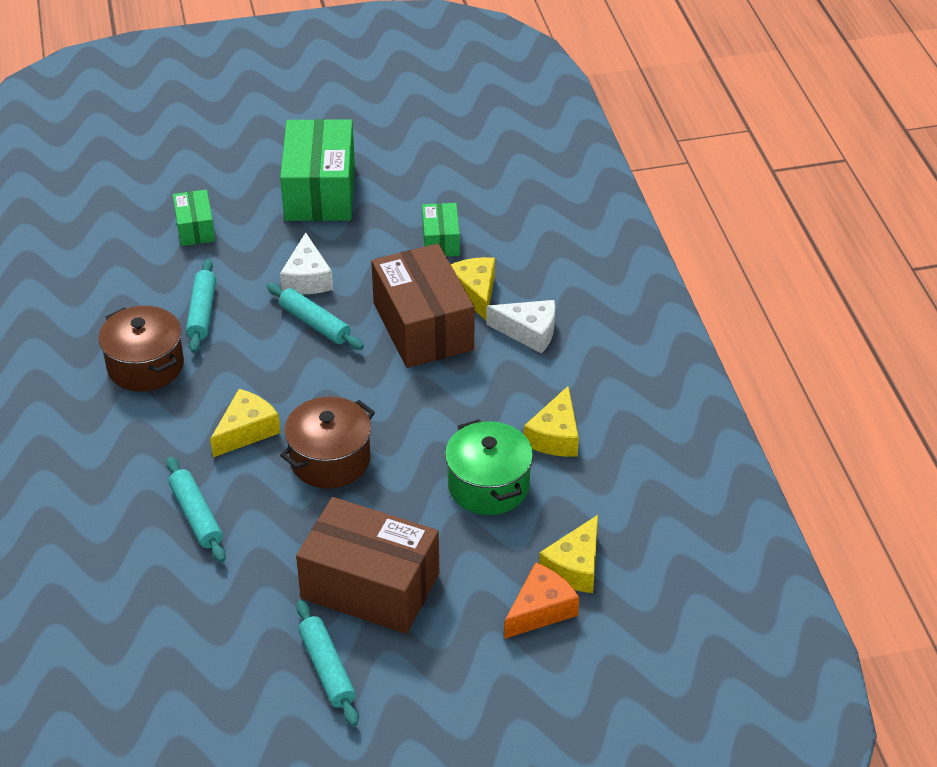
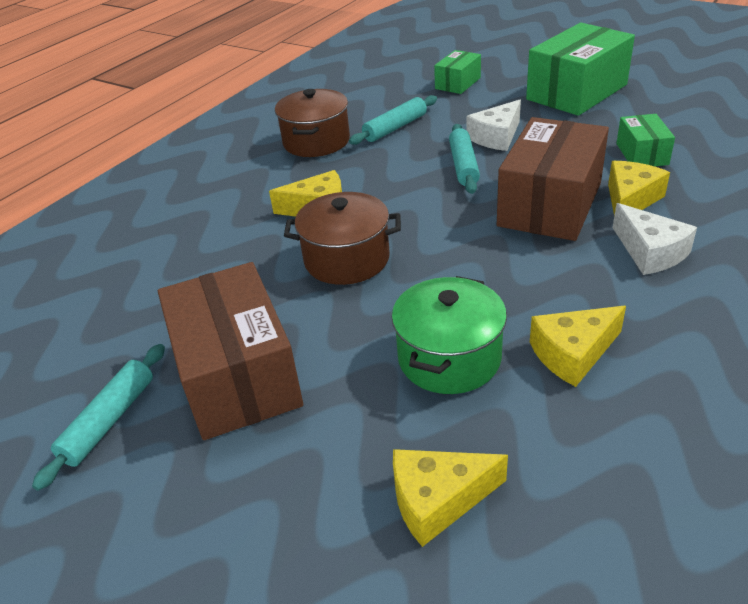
camera: 50 degrees right, 5 degrees down
(196, 516) = (207, 244): turquoise rolling pin -> none
(441, 241) = (642, 154): green box -> green box turned 45 degrees counterclockwise
(540, 610) = (345, 519): orange cheese -> none

